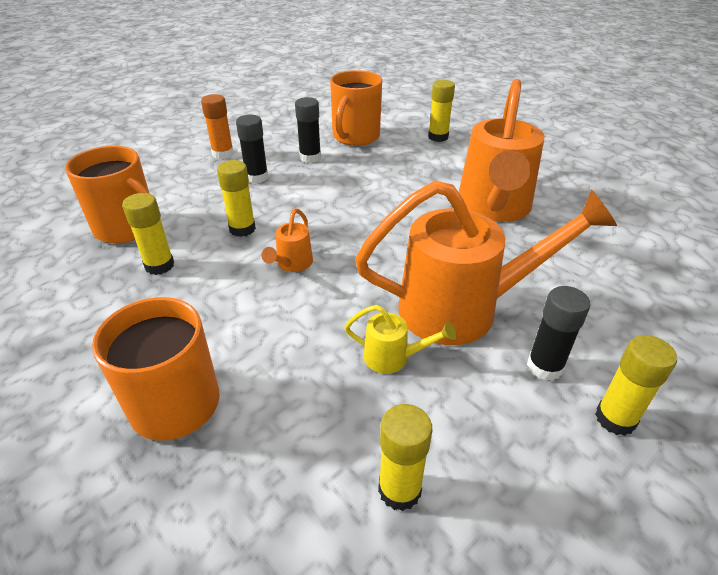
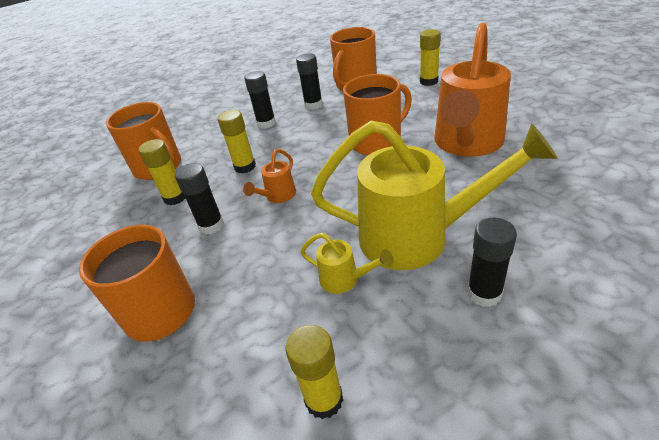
camera: 15 degrees right, 0 degrees up
(216, 299) = (211, 225): none -> black glue stick
(223, 154) = (244, 105): orange glue stick -> none
(394, 203) = (376, 142): none -> orange mug
(462, 309) = (417, 237): orange watering can -> yellow watering can
(615, 419) = (546, 347): yellow glue stick -> none

